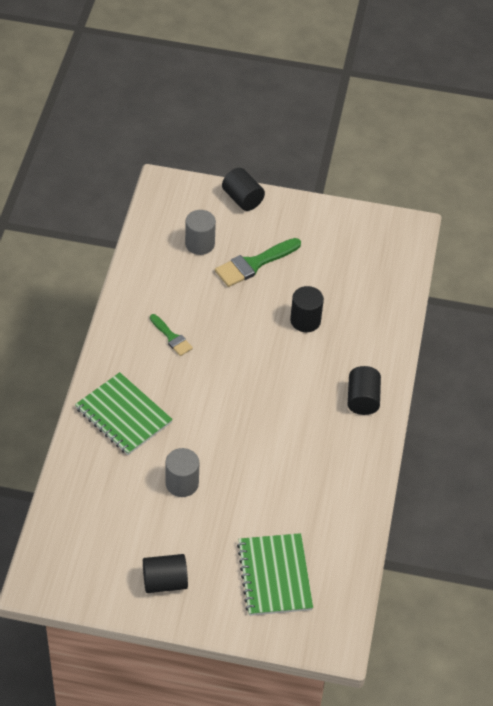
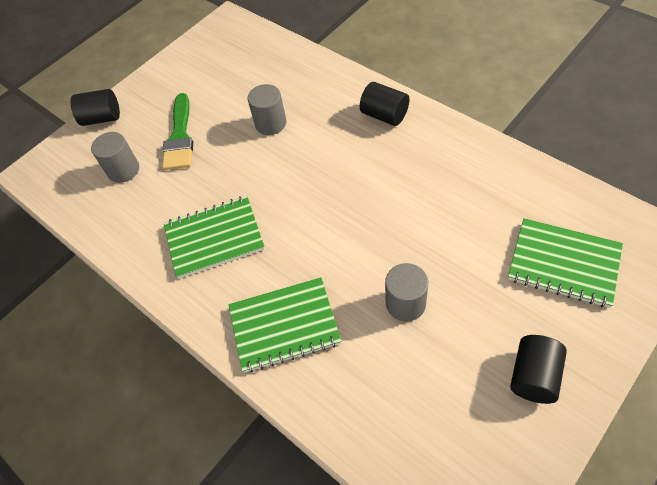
camera: 50 degrees left, 5 degrees up
(171, 337) = (214, 238): green brush -> green notebook
(305, 320) = (270, 123): black cylinder -> grey cylinder

